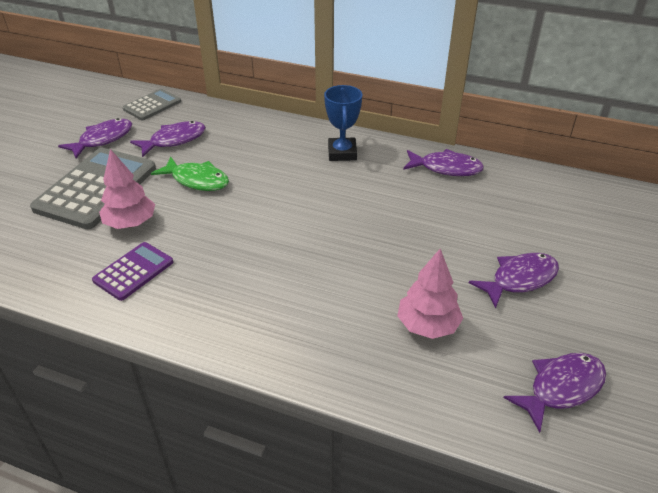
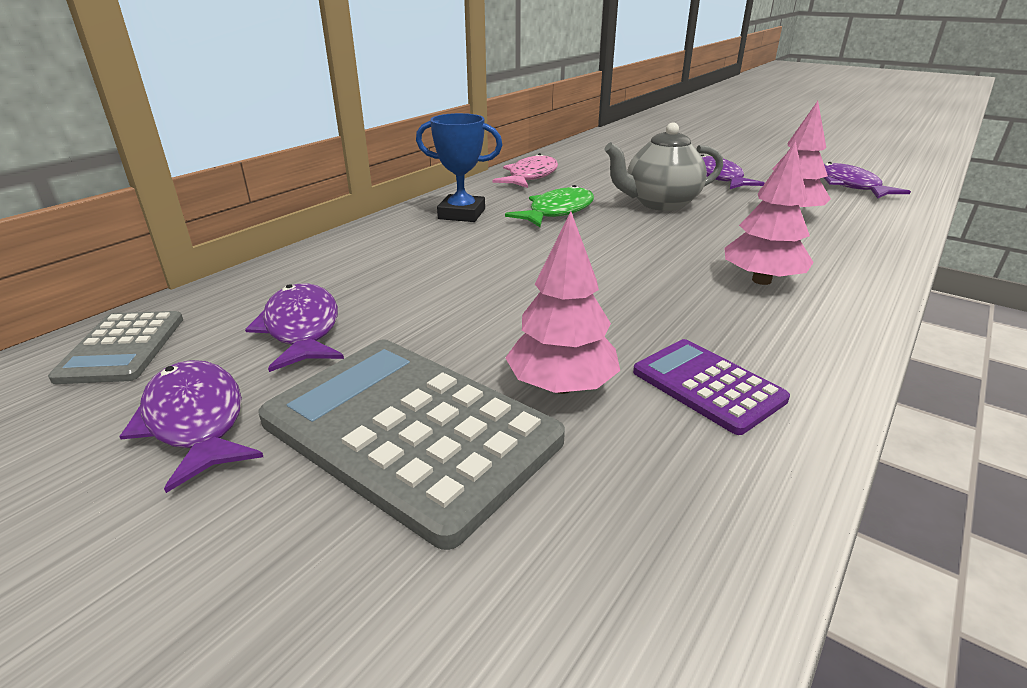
camera: 75 degrees left, 10 degrees down
(152, 105) = (122, 348): grey calculator -> grey calculator turned 150 degrees counterclockwise
(197, 180) = (458, 313): green fish -> green fish (557, 212)
(271, 299) = (761, 280): none -> pink tree
(415, 243) = (660, 203): none -> grey teapot
(446, 168) = (530, 176): purple fish -> pink fish

